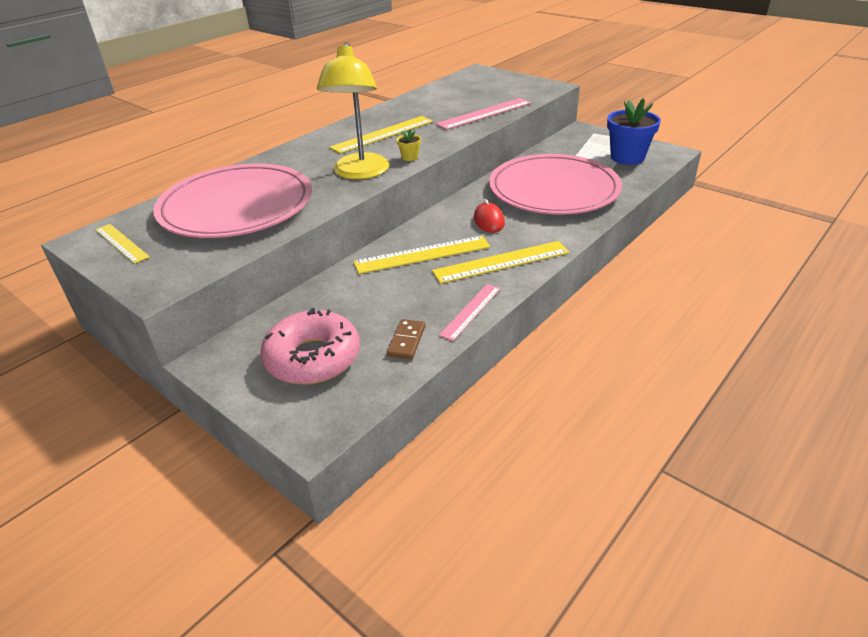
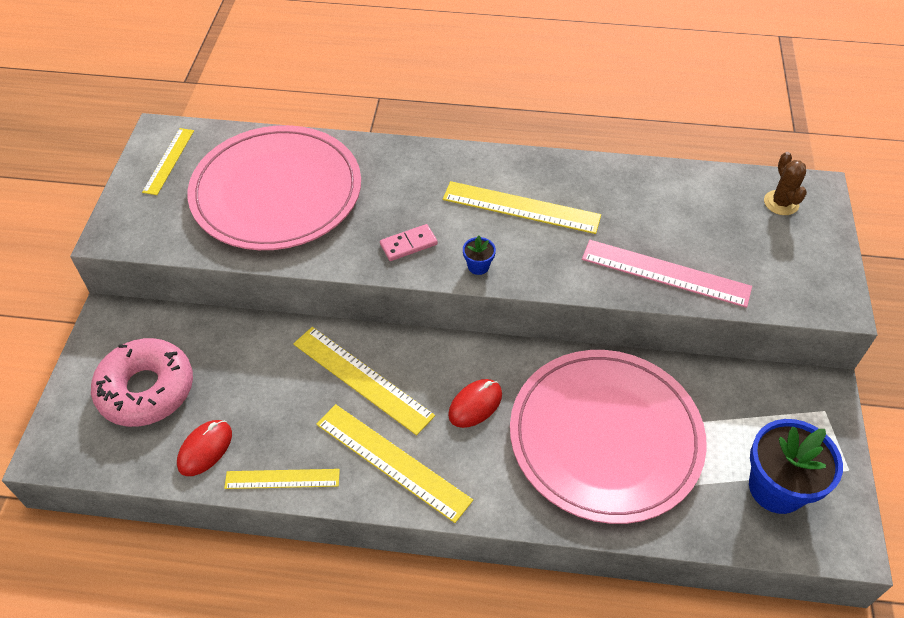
camera: 55 degrees right, 15 degrees up
(360, 173) = (408, 244): yellow lamp -> pink domino
(406, 341) = (205, 449): brown domino -> red mouse
(410, 157) = (478, 266): yellow flower pot -> blue flower pot
(471, 311) = (282, 479): pink ruler -> yellow ruler
(475, 79) = (781, 203): none -> brown cactus

